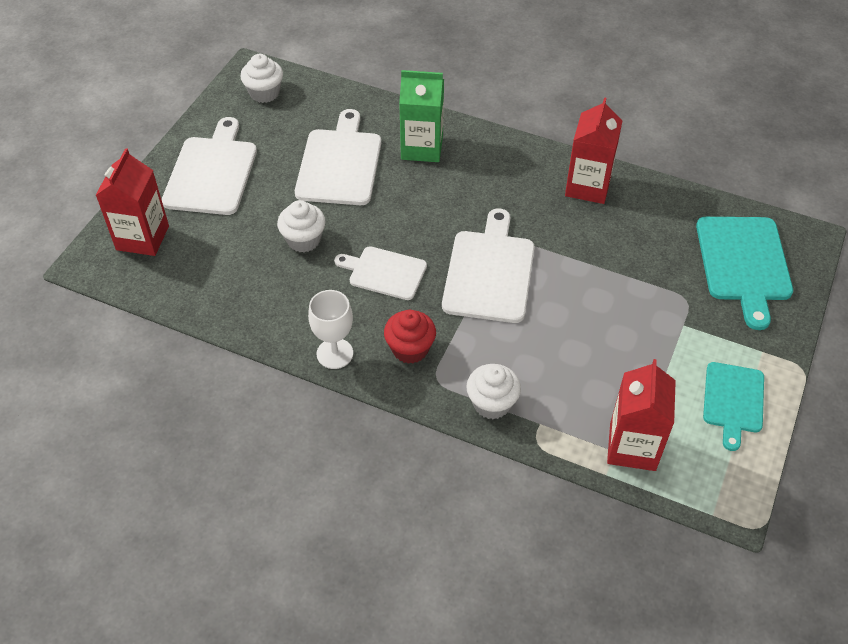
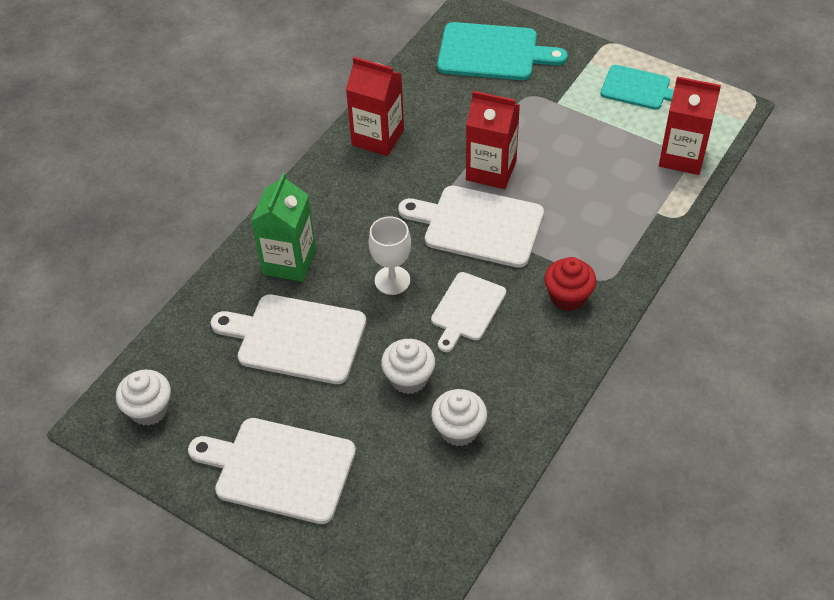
camera: 80 degrees left, 0 degrees up
(142, 238) = (377, 544): red carton -> red carton (491, 170)
(335, 353) = (569, 358): white goblet -> white goblet (392, 280)
(492, 403) = (635, 242): white cupcake -> white cupcake (459, 430)

